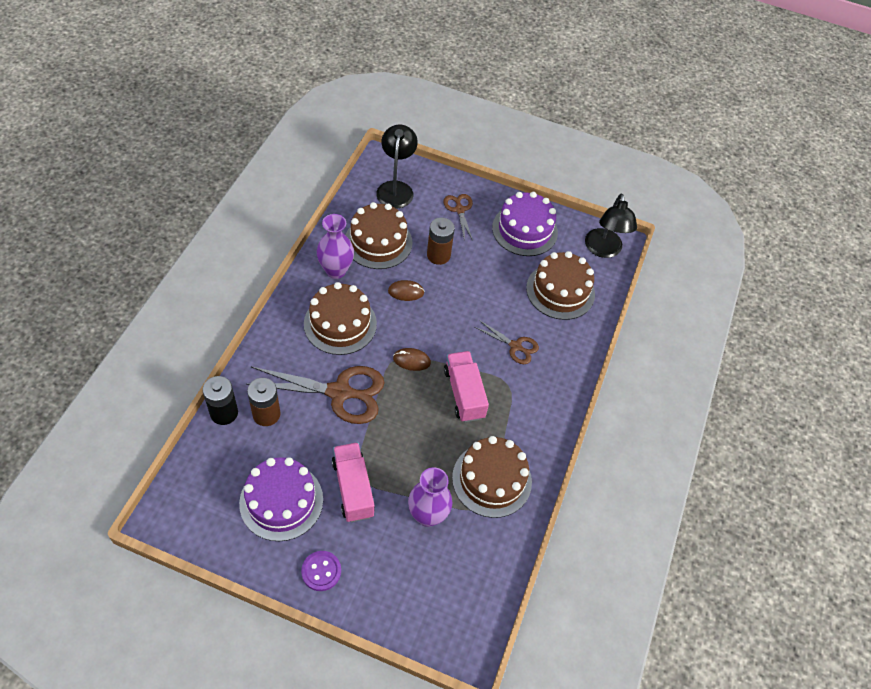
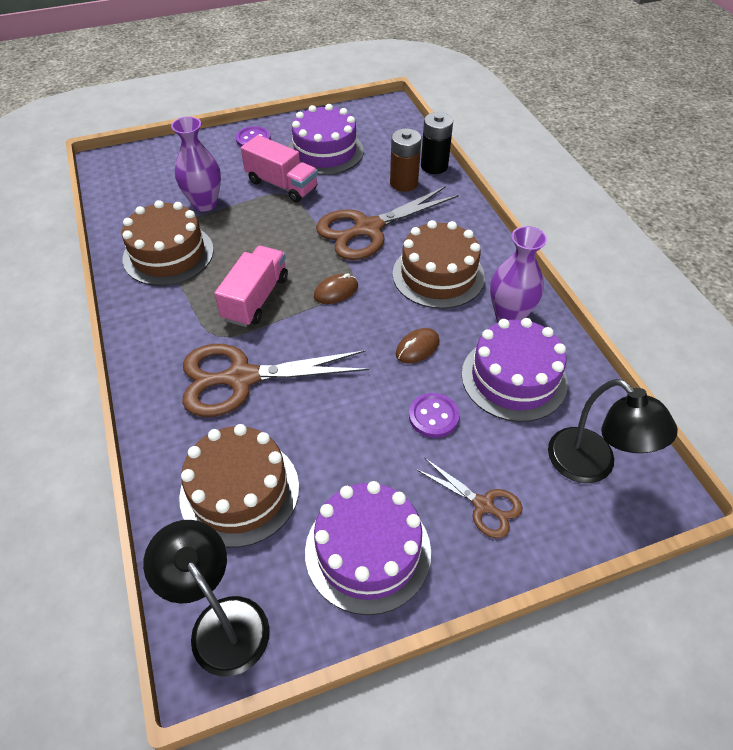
camera: 145 degrees right, 5 degrees down
(378, 242) = (514, 378): brown cake -> purple cake
(438, 255) = (433, 416): brown battery -> purple button
(464, 393) = (256, 298): pink truck -> pink truck turned 105 degrees counterclockwise
(515, 346) = (241, 378): brown scissors -> brown scissors, size x1.90

